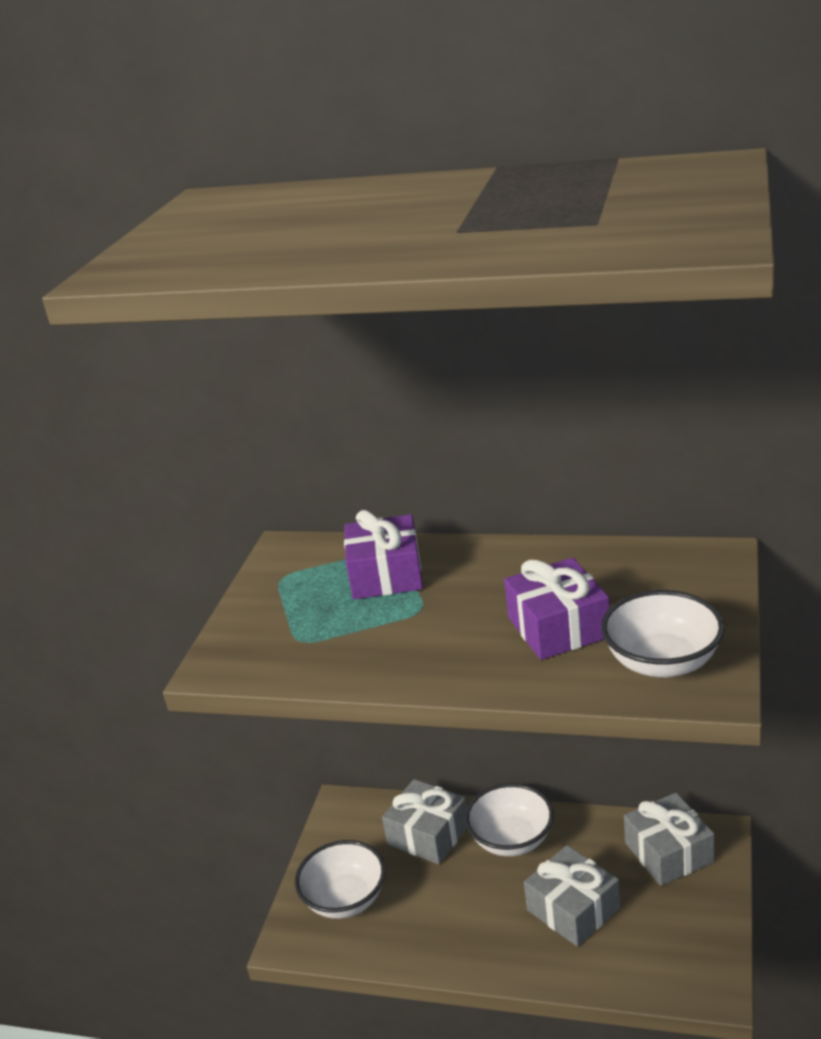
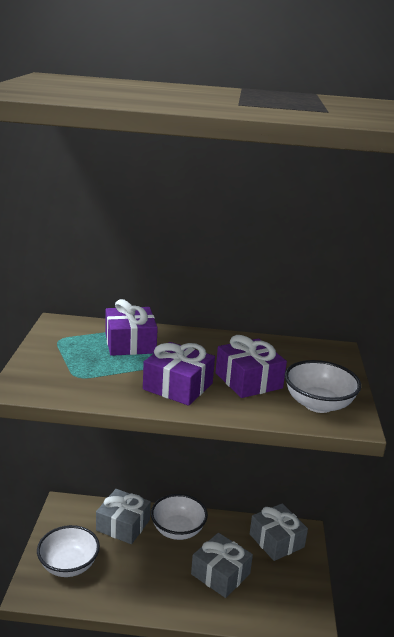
camera: 15 degrees left, 5 degrees down
(446, 646) = (178, 386): none -> purple gift

